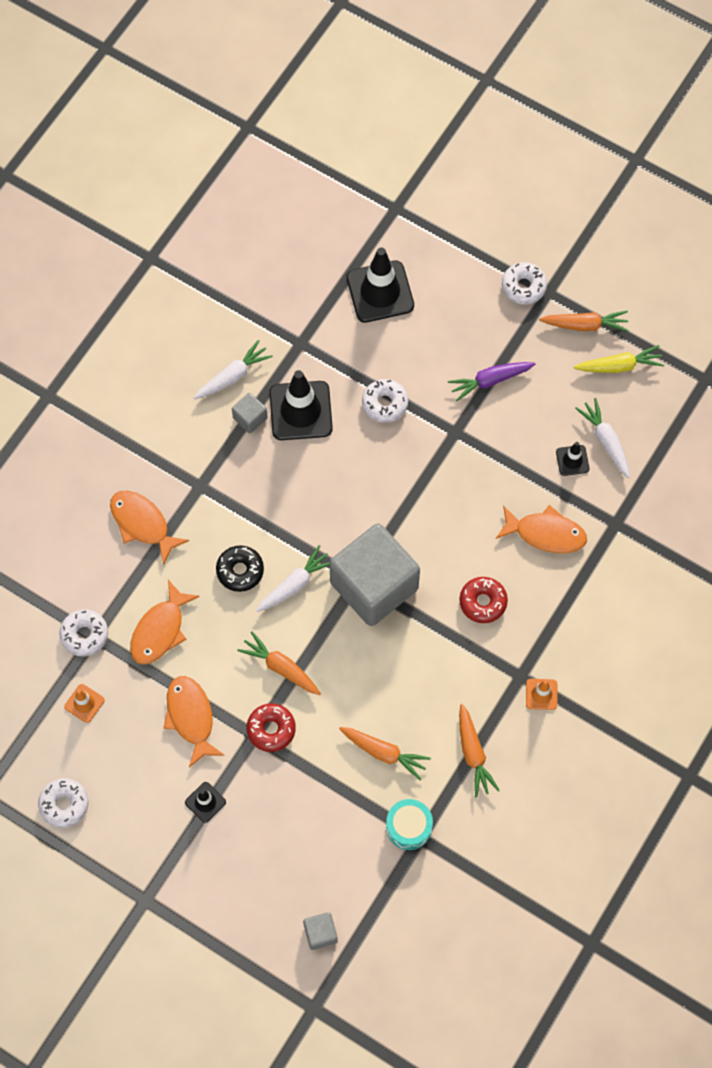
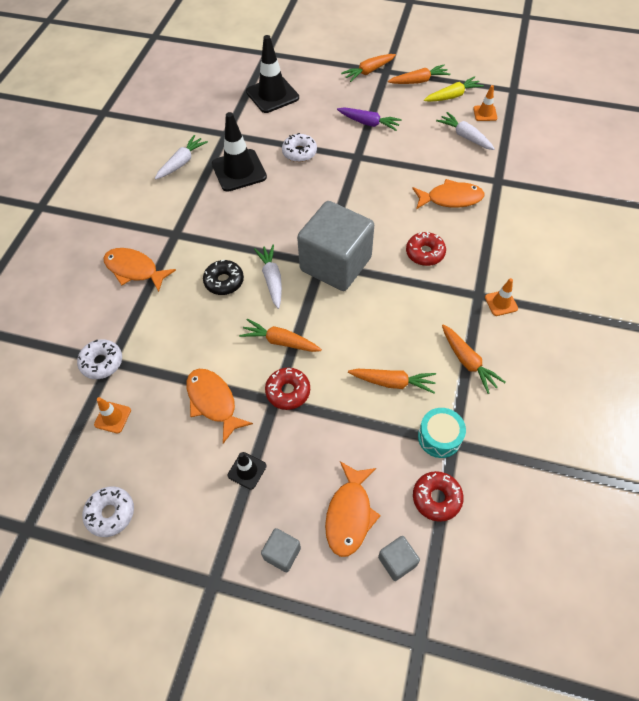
camera: 15 degrees left, 10 degrees down
(160, 630) = (168, 341): orange fish -> orange fish (349, 514)
(250, 418) = (202, 183): grey cube -> grey cube (282, 553)
(295, 584) = (272, 279): white carrot -> white carrot turned 45 degrees counterclockwise
(381, 887) = (436, 498): none -> red donut
(490, 381) = (369, 123): purple carrot -> purple carrot turned 120 degrees counterclockwise
(523, 287) = (368, 71): white donut -> orange carrot
(572, 460) = (448, 152): black traffic cone -> none
(649, 409) = (485, 113): none -> orange traffic cone

